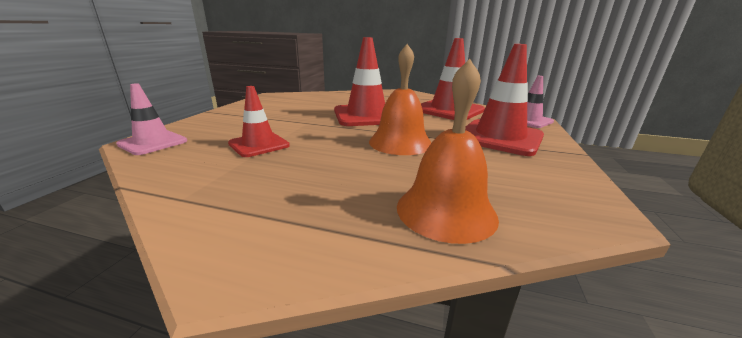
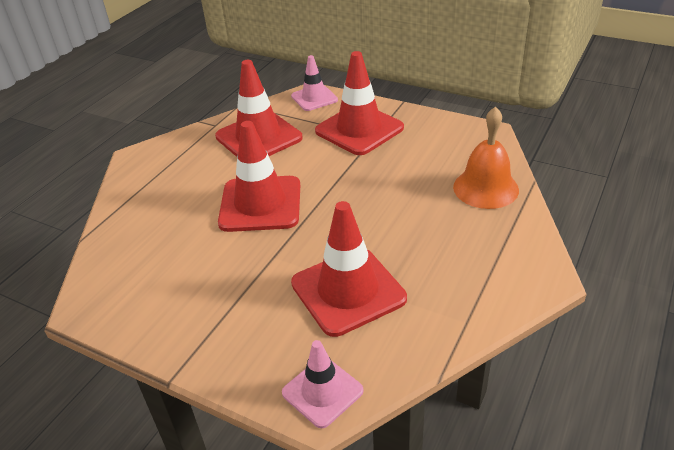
camera: 75 degrees left, 15 degrees up
(259, 145) = (348, 291): red traffic cone -> red traffic cone, size x1.68
(400, 142) = (361, 190): orange bell -> none

